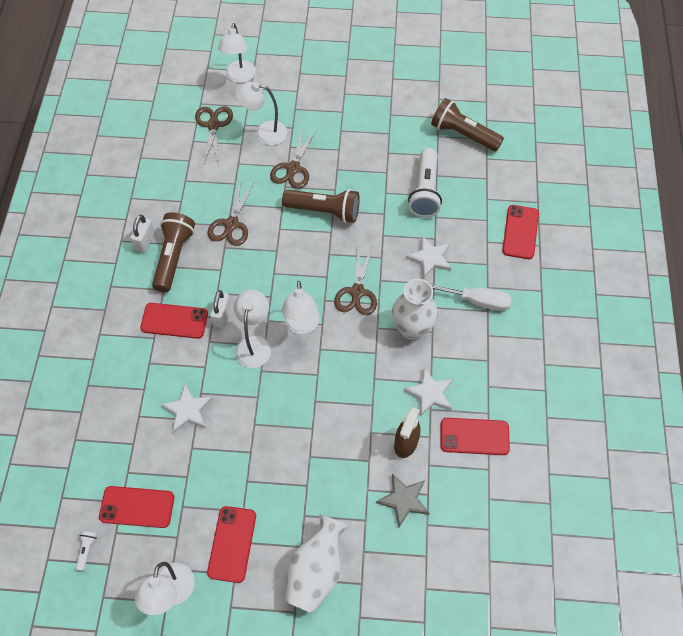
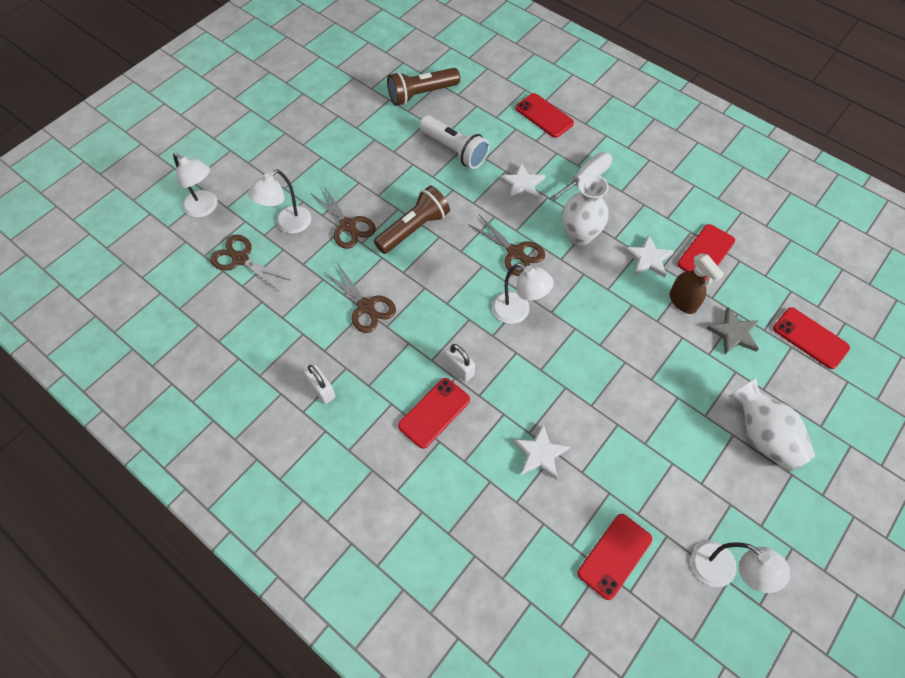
camera: 55 degrees left, 0 degrees up
(87, 550) = (633, 630): white flashlight -> none
(174, 257) = (362, 374): brown flashlight -> none
(232, 544) = (700, 490): red phone -> red phone (810, 338)
(254, 344) = (509, 359): white lamp -> none

